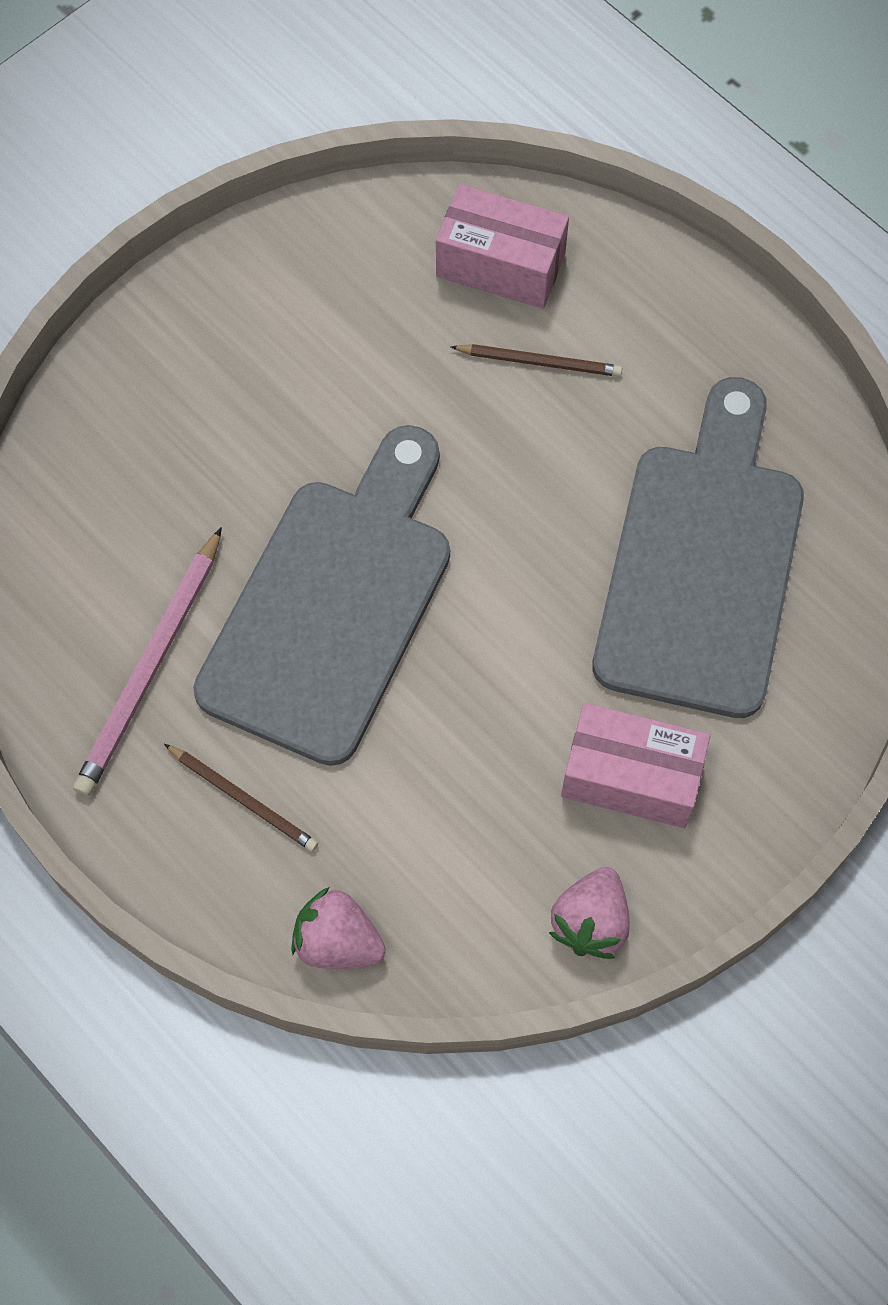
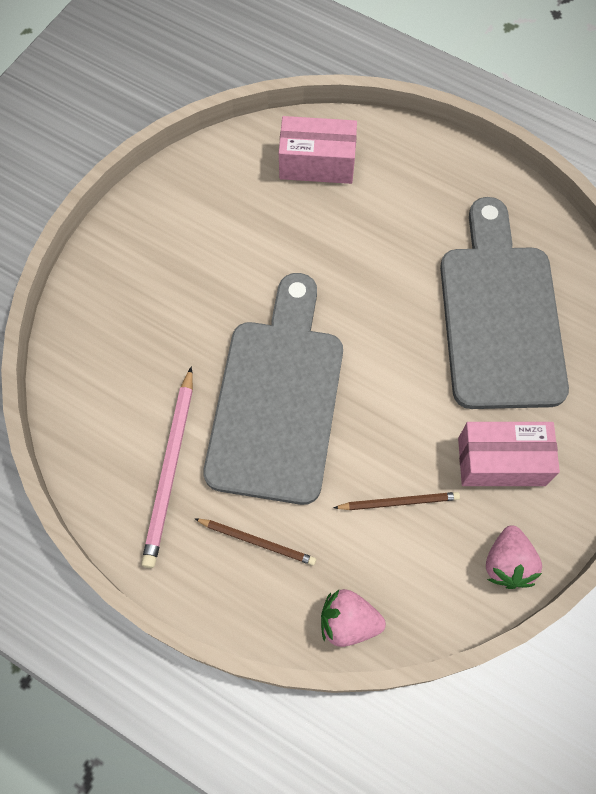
camera: 15 degrees left, 0 degrees up
(540, 362) = (360, 216): brown pencil -> brown pencil (399, 502)

